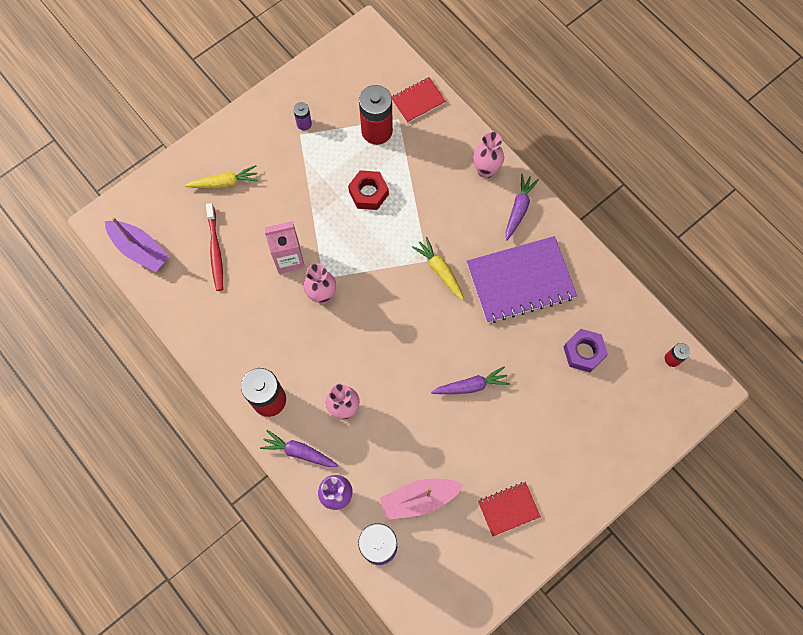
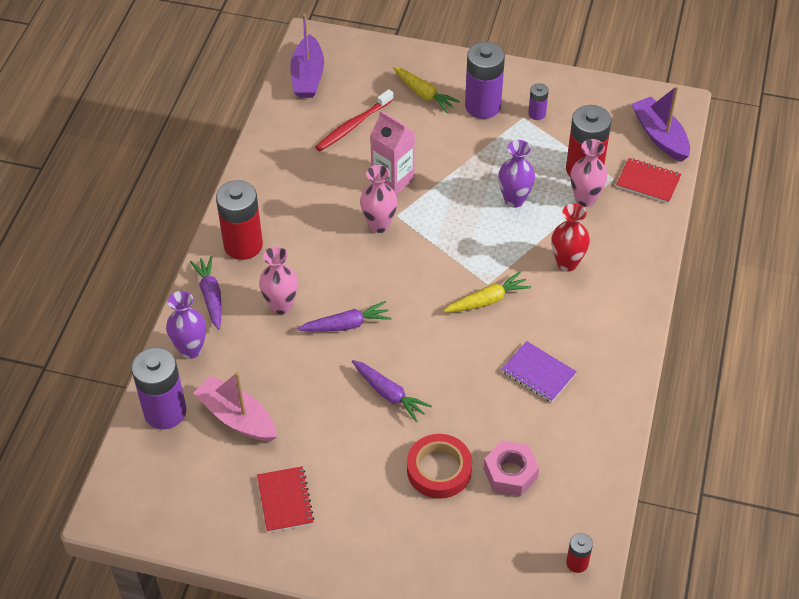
camera: 55 degrees right, 20 degrees down
(268, 152) = (483, 106): none -> purple battery
(368, 193) = (514, 200): red nut -> purple vase
(385, 64) = (660, 136): none -> purple boat
(440, 270) = (487, 300): yellow carrot -> yellow carrot turned 45 degrees clockwise
(447, 199) = (567, 263): none -> red vase
(485, 170) = (629, 276): pink vase -> pink vase (585, 199)
(508, 509) = (285, 500): red notebook -> red notebook turned 45 degrees clockwise
(519, 209) = (615, 327): purple carrot -> purple carrot (346, 325)
(520, 281) = (538, 373): purple notebook -> purple notebook, size x0.52
(551, 394) = (439, 470): none -> red tape
(583, 352) = (510, 473): purple nut -> pink nut

